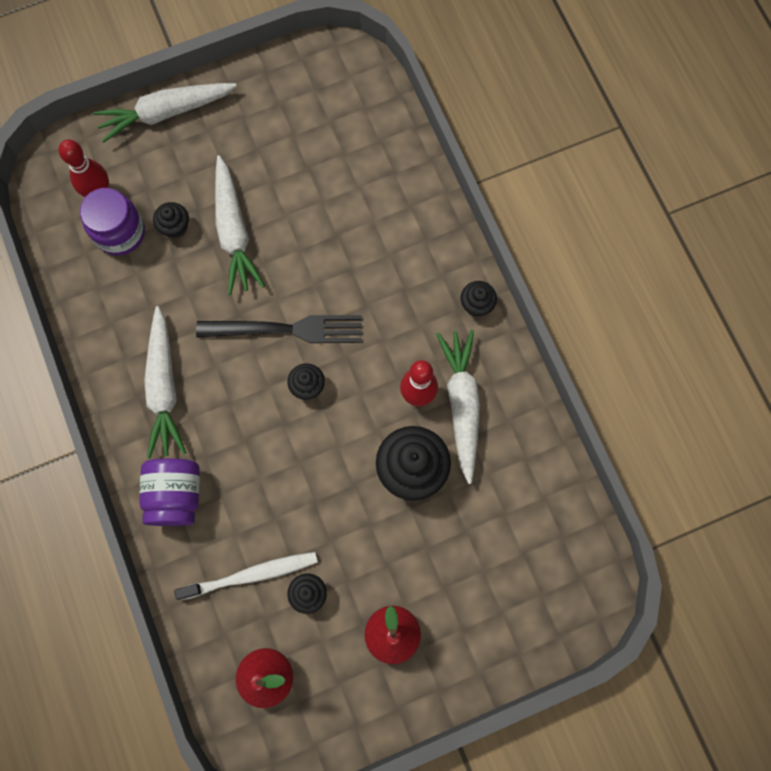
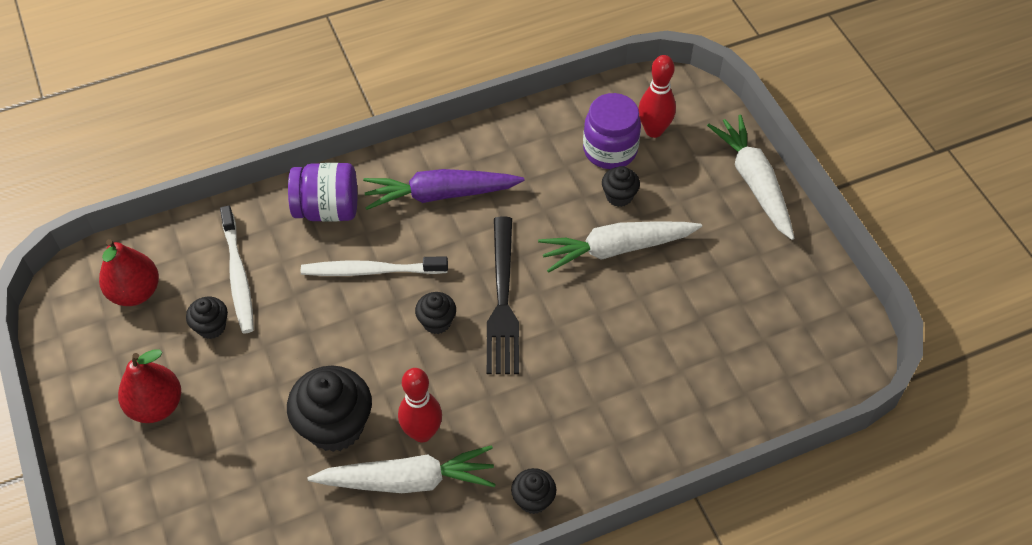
camera: 90 degrees right, 20 degrees down
(164, 387) = (441, 195): white carrot -> purple carrot
(250, 448) = (370, 271): none -> white toothbrush

